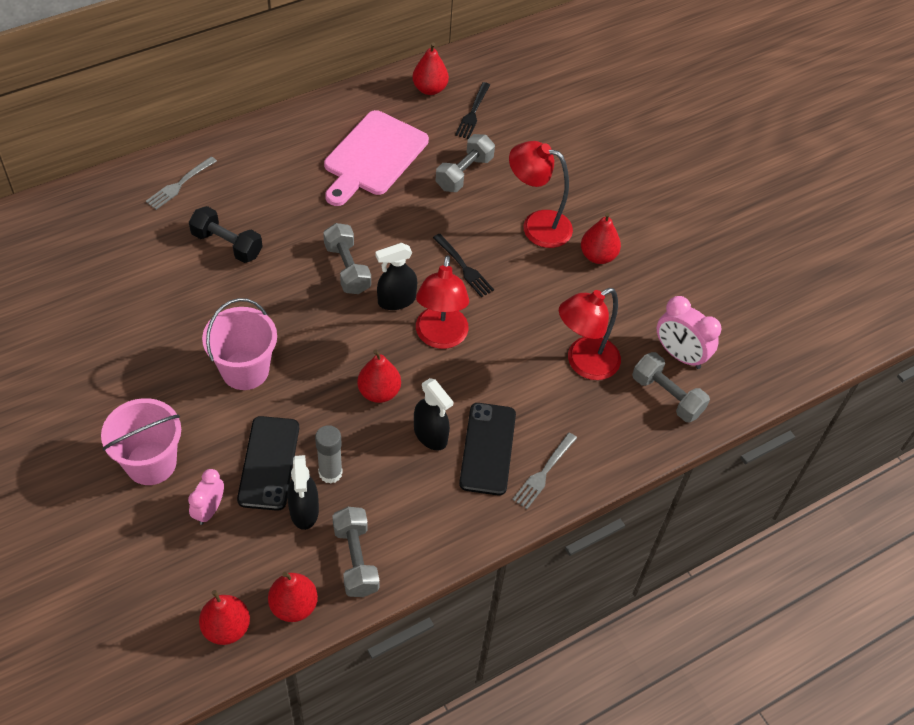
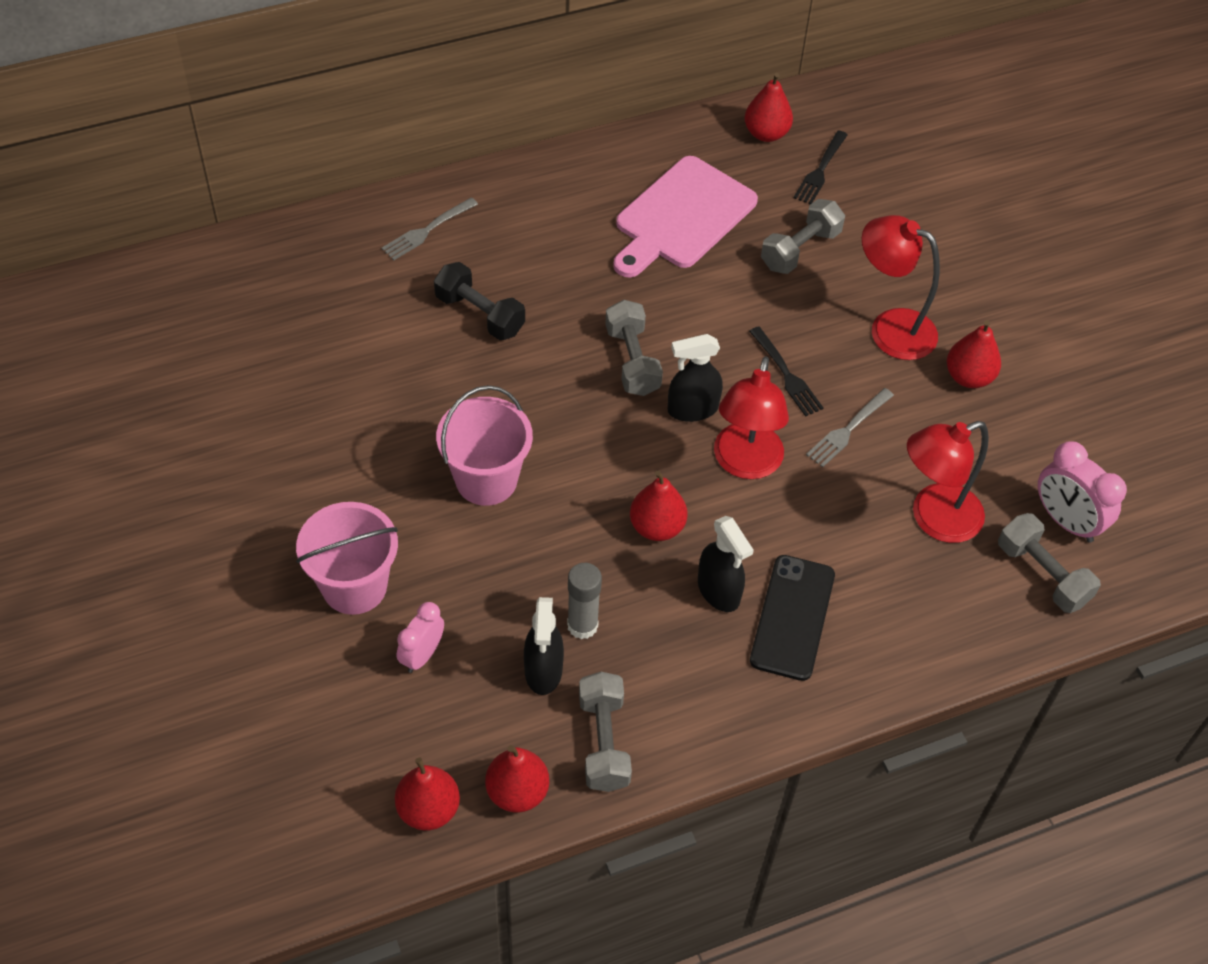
camera: 10 degrees right, 0 degrees up
(269, 463) = (504, 603): black phone -> none
(544, 473) = (864, 658): grey fork -> grey fork (848, 430)

